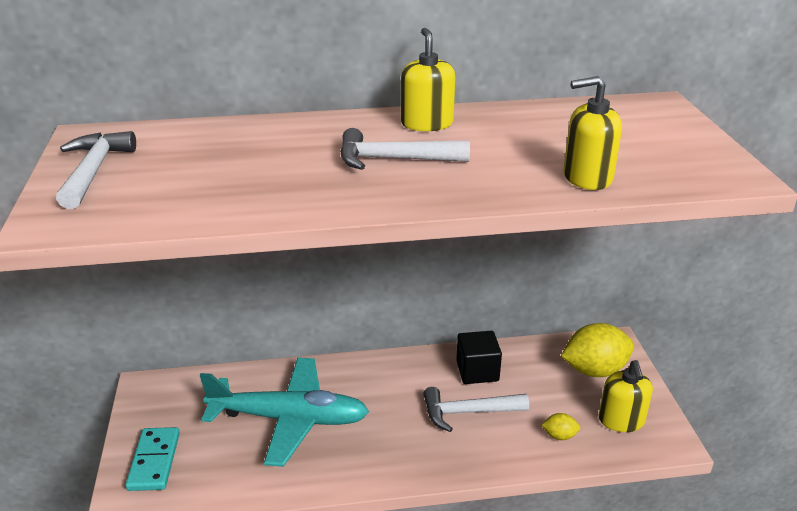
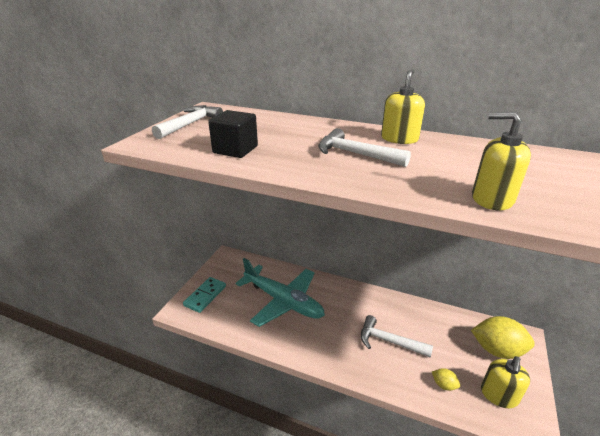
camera: 30 degrees right, 0 degrees up
(477, 371) = (411, 317): black cube -> black cube (235, 150)

